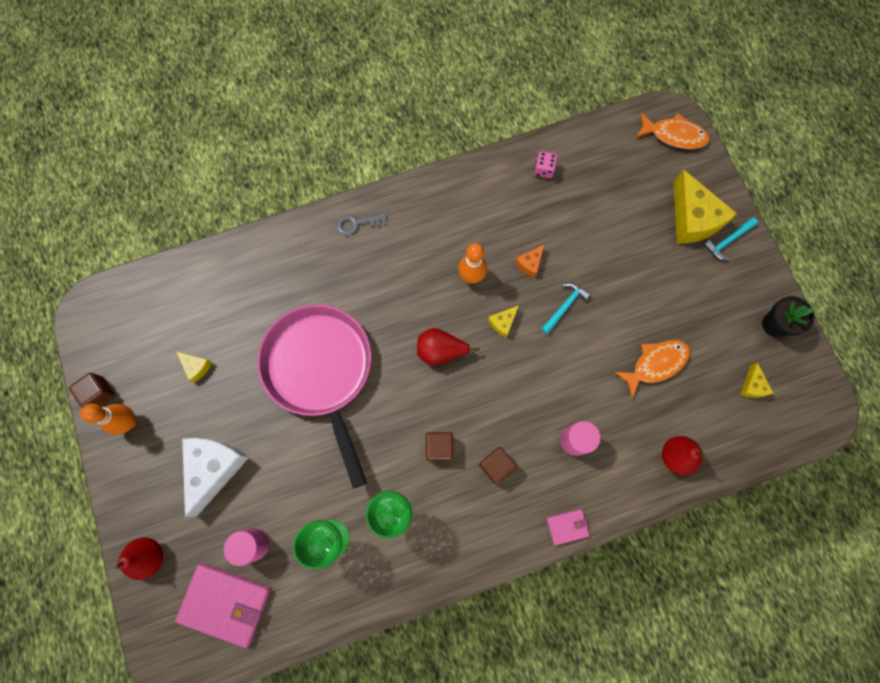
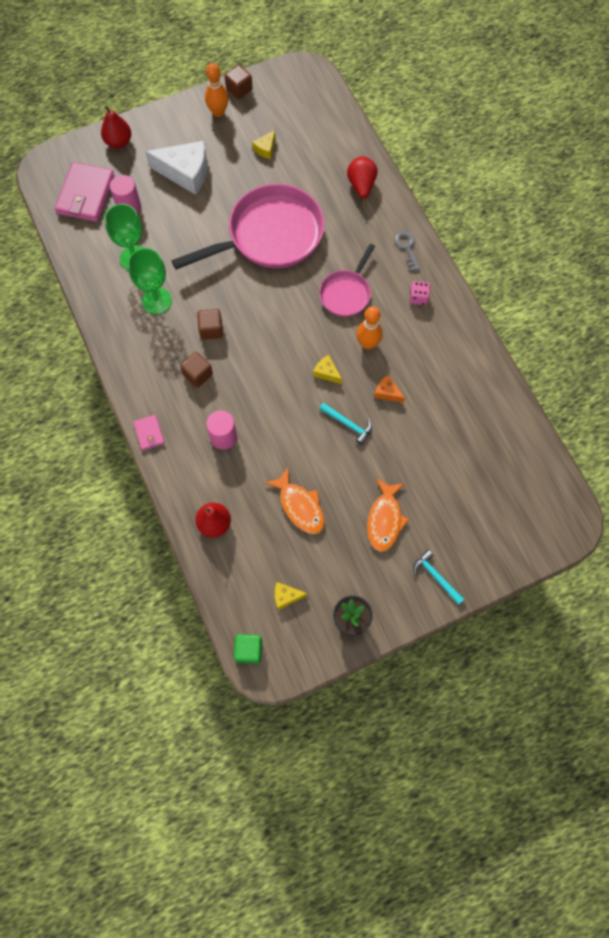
camera: 85 degrees right, 5 degrees down
(407, 292) = (346, 293): none -> pink pan
(440, 351) = (295, 324): red pear -> red pear (361, 186)
(544, 170) = (487, 400): pink dice -> pink dice (418, 298)
(674, 135) = (548, 524): orange fish -> orange fish (385, 519)
(692, 219) = (455, 542): yellow cheese -> none
(809, 428) = (249, 650): none -> green cube

